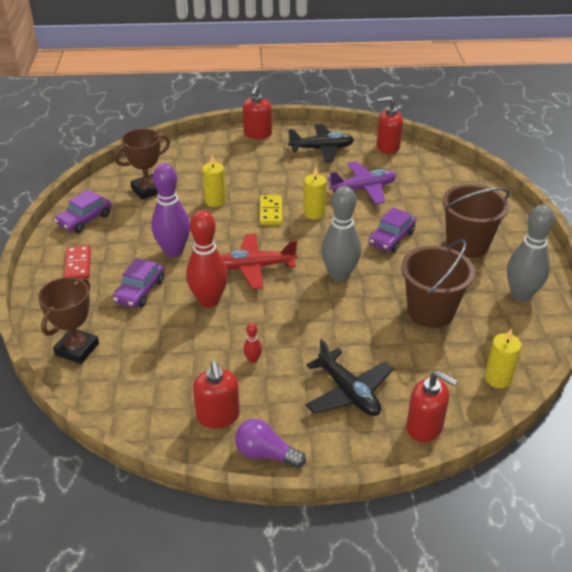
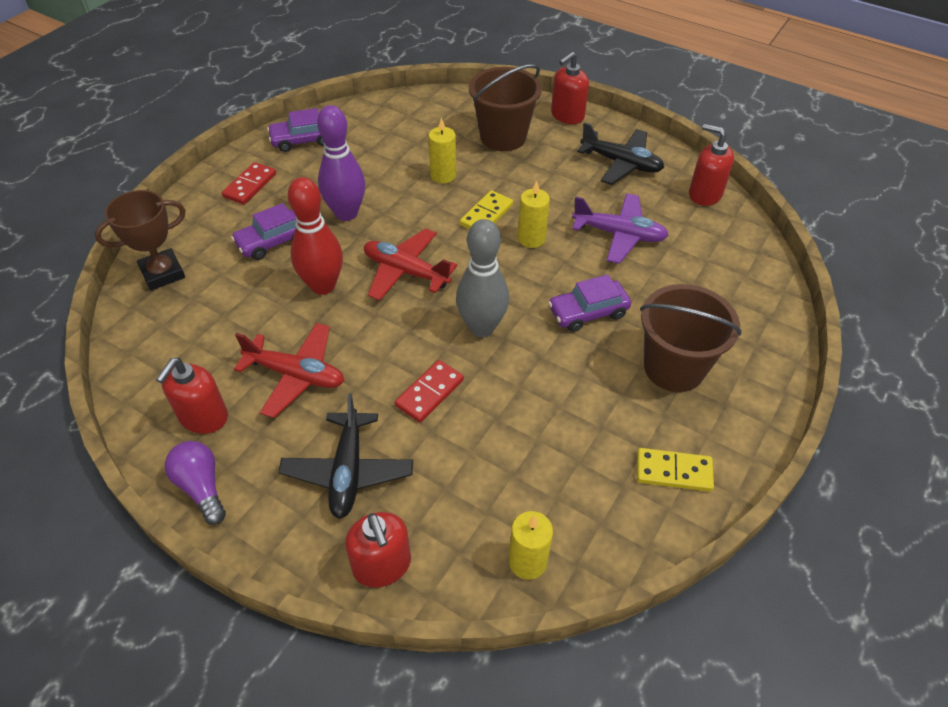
camera: 35 degrees right, 10 degrees up
(147, 190) = (391, 133): brown trophy -> none
(253, 359) = (296, 375): red bowling pin -> red plane
(348, 325) = (429, 393): none -> red domino
(430, 311) = (537, 429): brown bucket -> brown bucket (503, 137)
(521, 295) = (673, 472): grey bowling pin -> yellow domino

